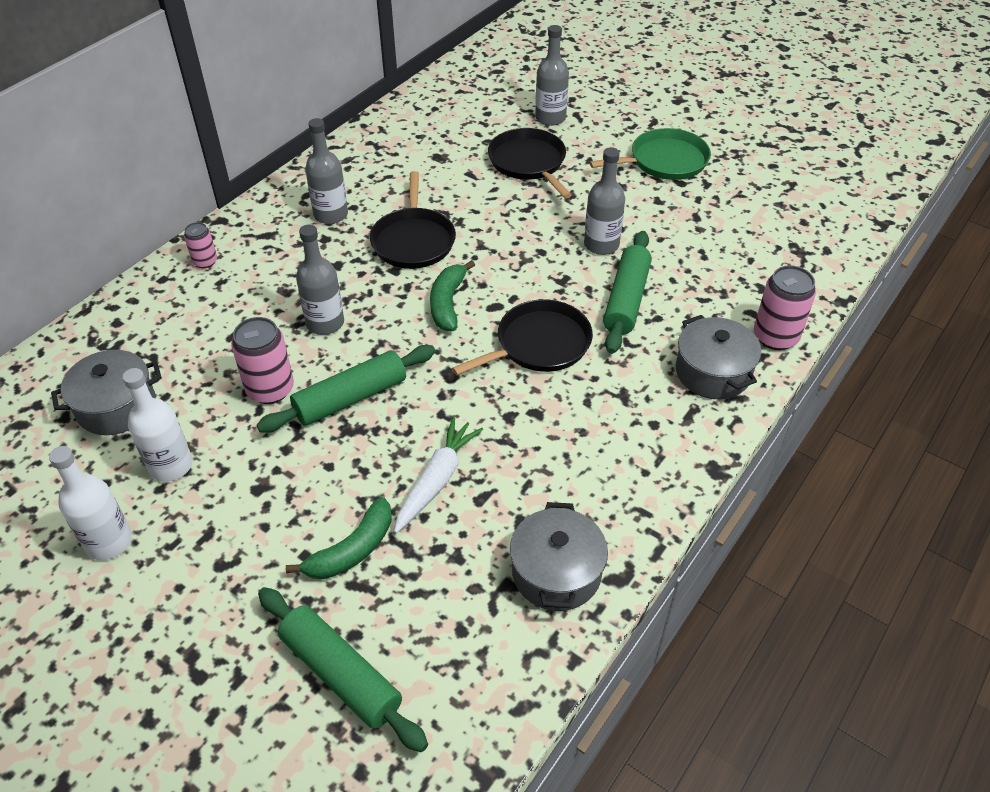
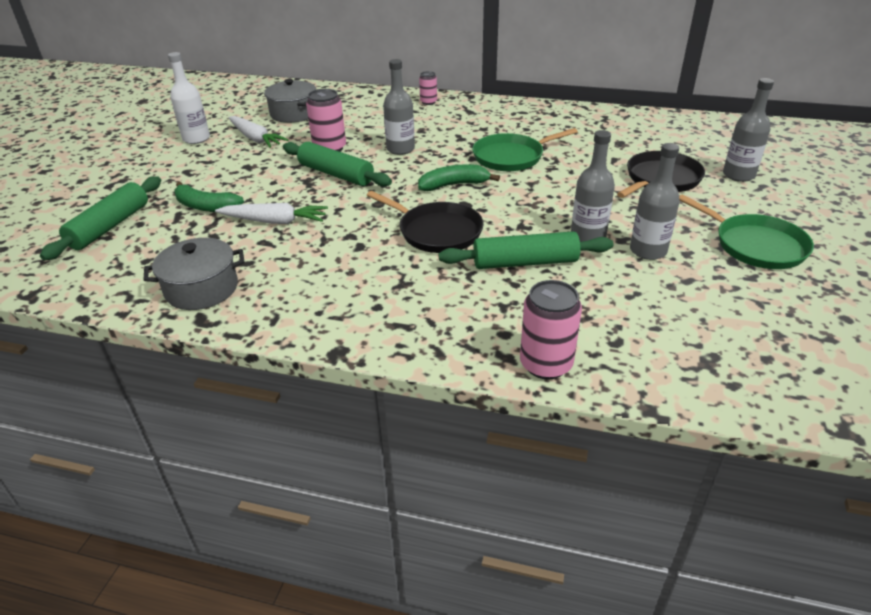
camera: 70 degrees right, 10 degrees down
(171, 466) = (255, 138): white bottle -> white carrot
(331, 215) = (510, 124): grey bottle -> grey bottle (648, 251)
(413, 240) = (511, 157): black pan -> green pan
(713, 372) = (463, 330): grey pot -> none

